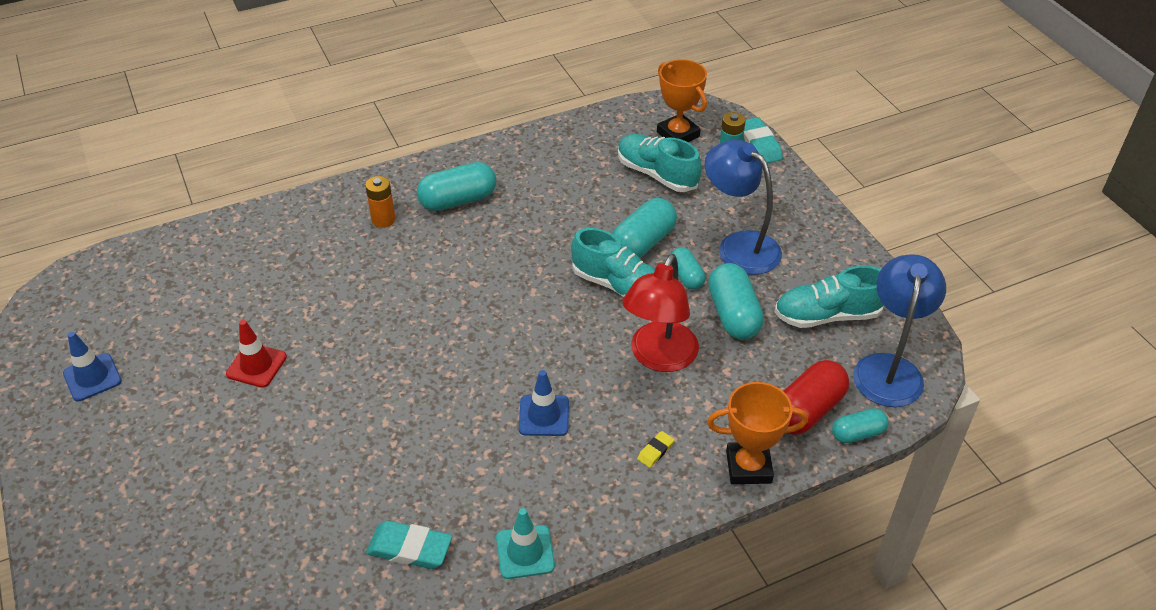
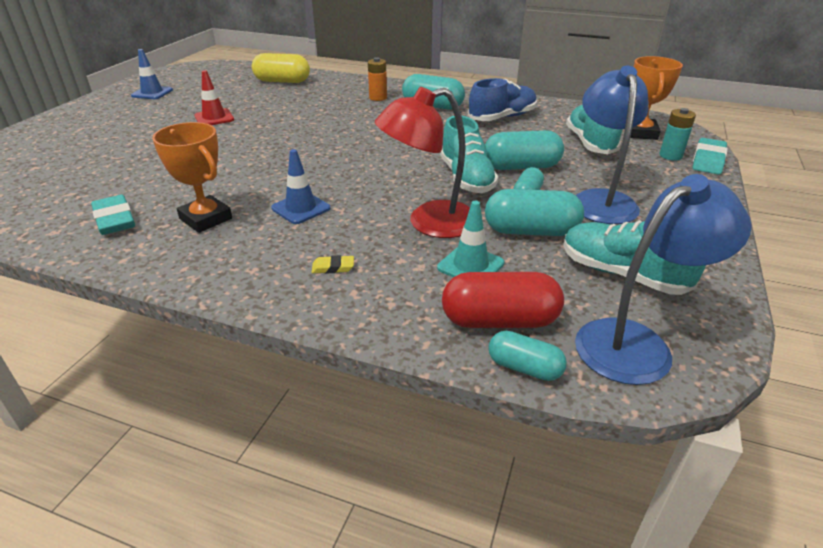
camera: 45 degrees right, 10 degrees down
(226, 255) = (282, 81): none -> yellow capsule
(525, 552) = (156, 262): turquoise traffic cone -> turquoise traffic cone (470, 265)
(545, 180) = (502, 118): none -> blue shoe
(733, 314) = (531, 231): turquoise capsule -> turquoise capsule turned 60 degrees clockwise
(748, 467) = (383, 322): orange trophy -> orange trophy (206, 219)

